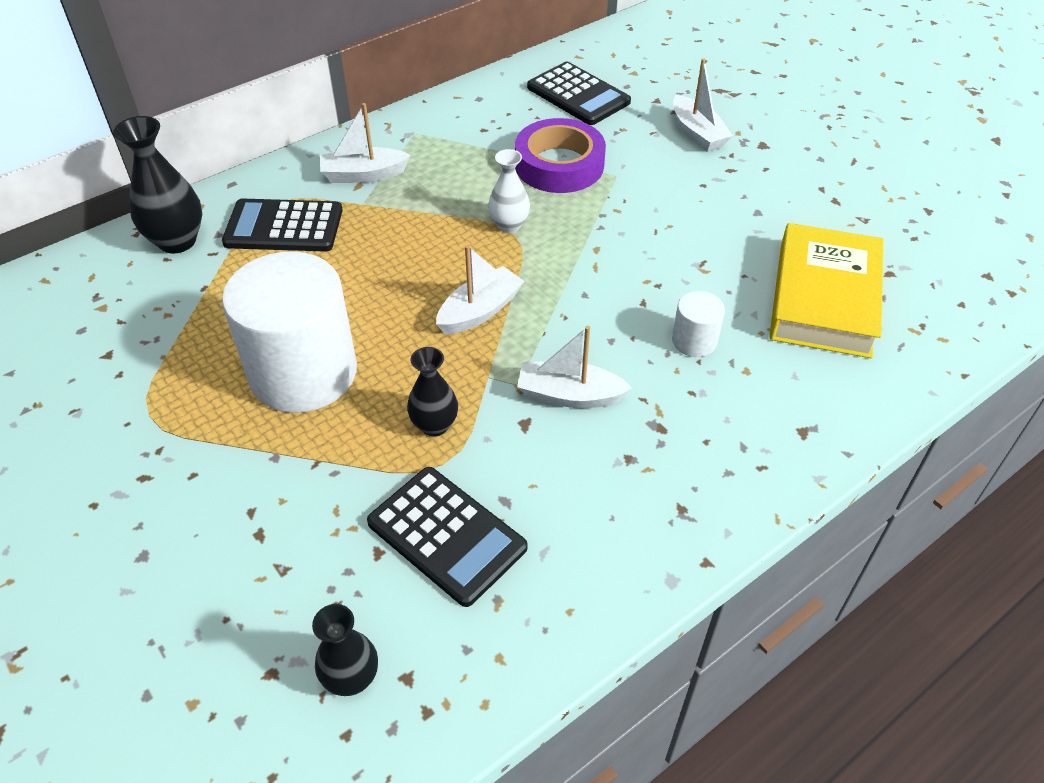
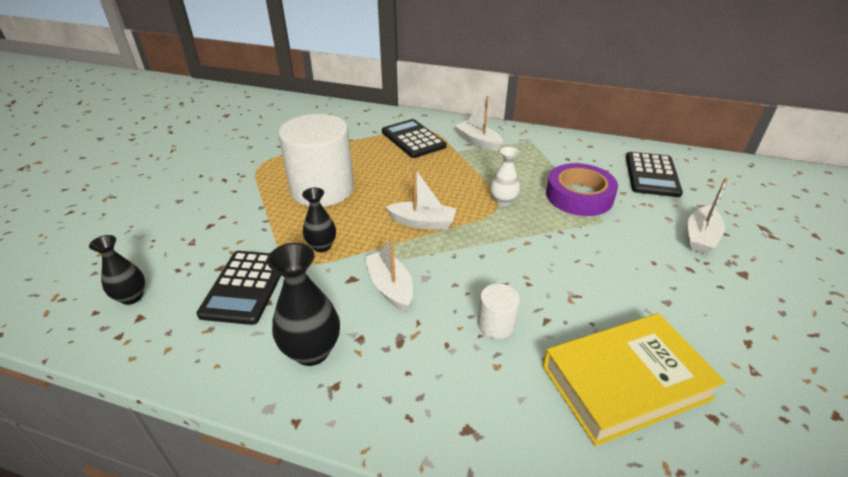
camera: 55 degrees right, 10 degrees down
(177, 241) = (372, 120): black vase -> black vase (312, 351)

